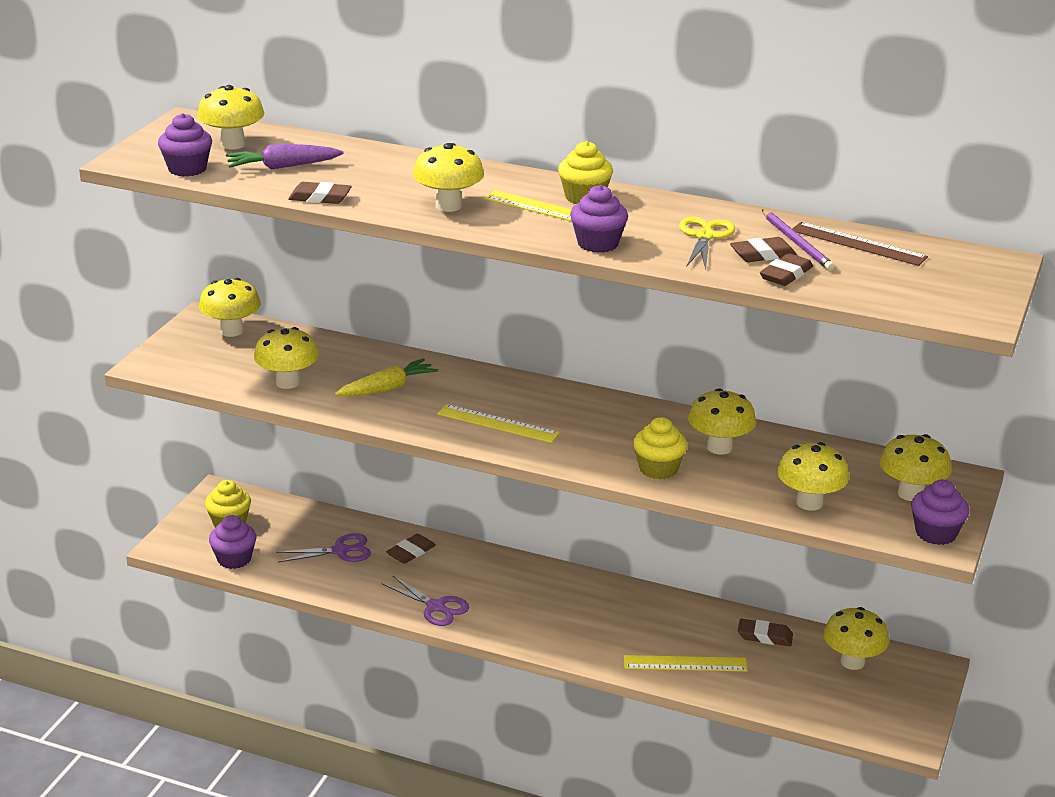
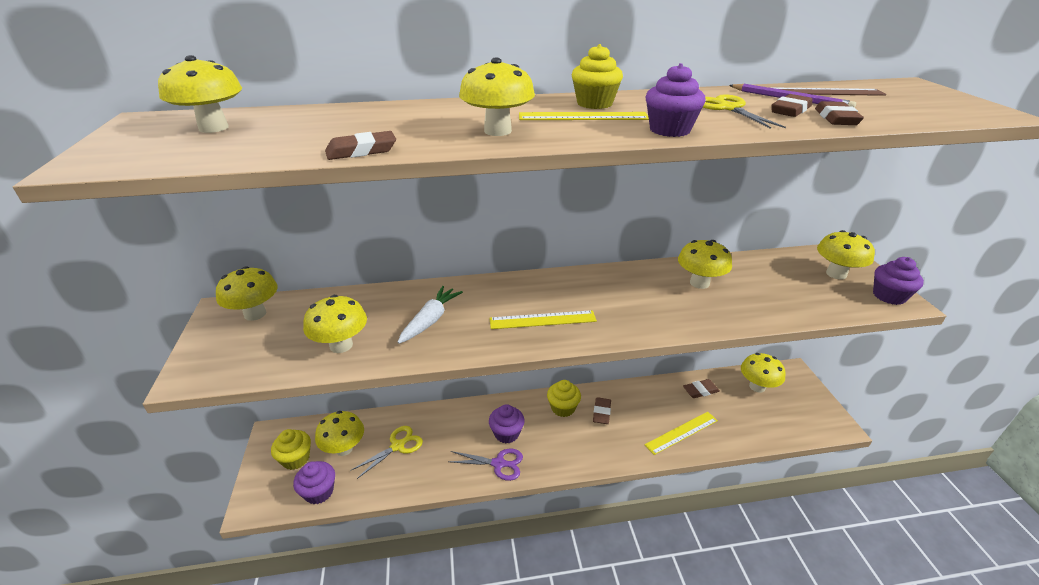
camera: 30 degrees left, 5 degrees up
(187, 169) = (174, 157): purple cupcake -> purple cupcake (506, 433)
(283, 167) = (290, 135): purple carrot -> none
(341, 551) = (398, 446): purple scissors -> yellow scissors
(387, 388) = (430, 320): yellow carrot -> white carrot
(411, 552) = (448, 425): brown eraser -> brown eraser (601, 413)
(658, 469) = (687, 314): yellow cupcake -> yellow cupcake (563, 408)
(809, 503) = (800, 303): yellow mushroom -> yellow mushroom (344, 448)

